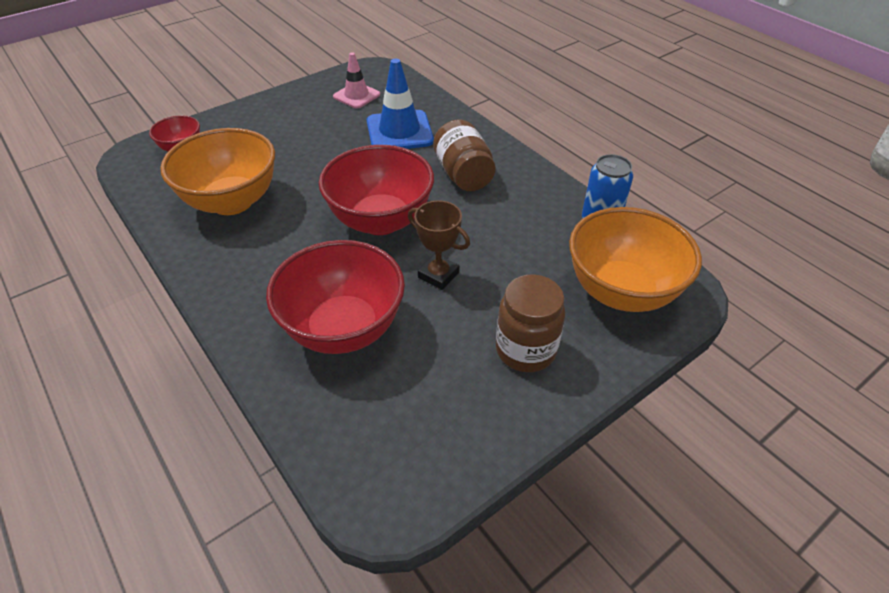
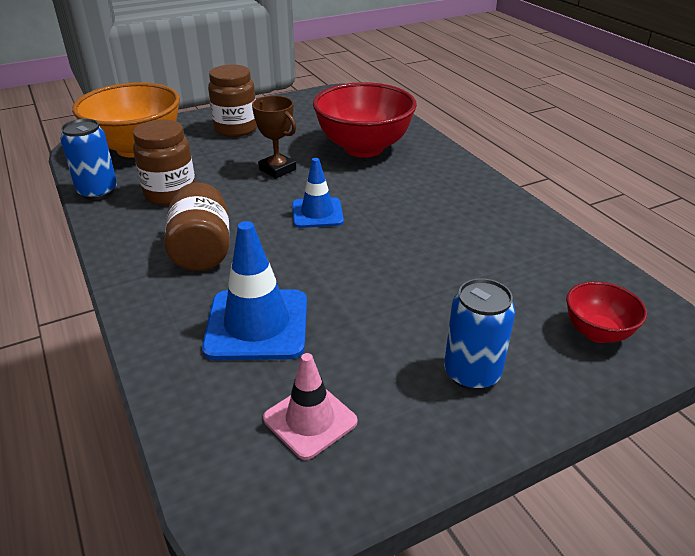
camera: 170 degrees left, 10 degrees down
(232, 201) = (487, 248): orange bowl -> none
(269, 121) = (472, 373): none -> blue can
(380, 220) = (317, 213): red bowl -> blue traffic cone
(529, 227) = (170, 194): none -> brown jar

